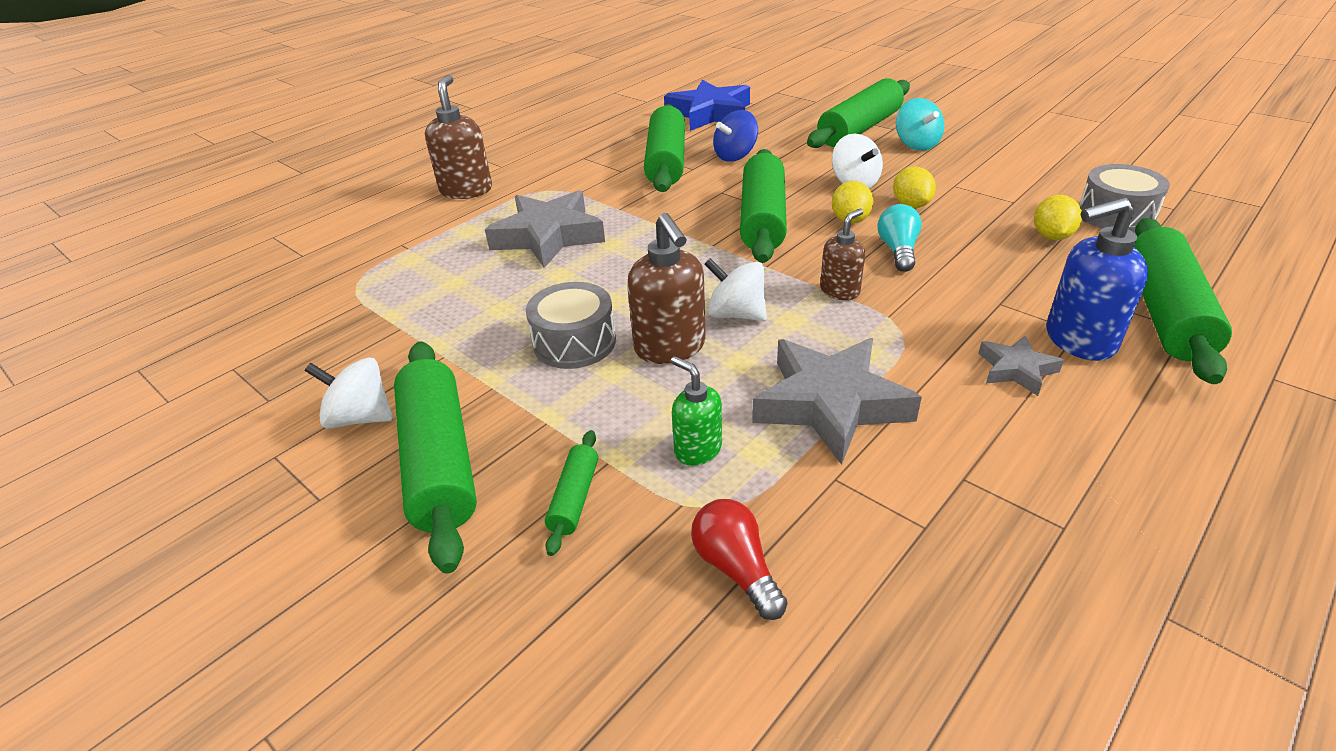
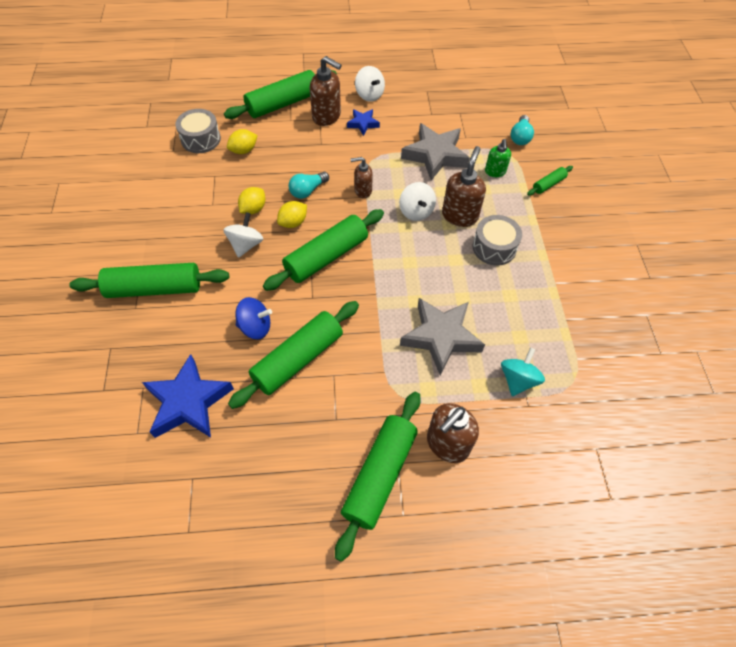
camera: 140 degrees left, 20 degrees up
(360, 417) = (608, 273): white spinning top -> white spinning top (369, 95)
(439, 461) = (586, 229): green rolling pin -> green rolling pin (380, 475)
(736, 568) = (520, 137): red light bulb -> turquoise light bulb
(916, 144) = (162, 246): turquoise spinning top -> turquoise spinning top (518, 380)
(1016, 370) = (363, 124): grey star -> blue star
(1078, 340) = (327, 116): blue soap dispenser -> brown soap dispenser

